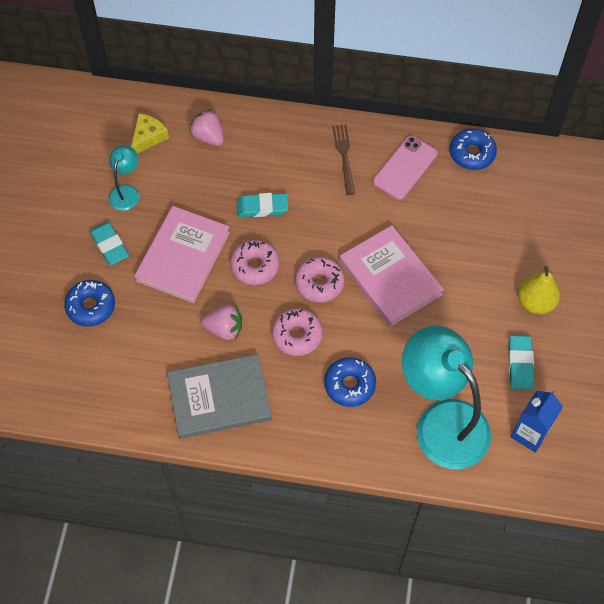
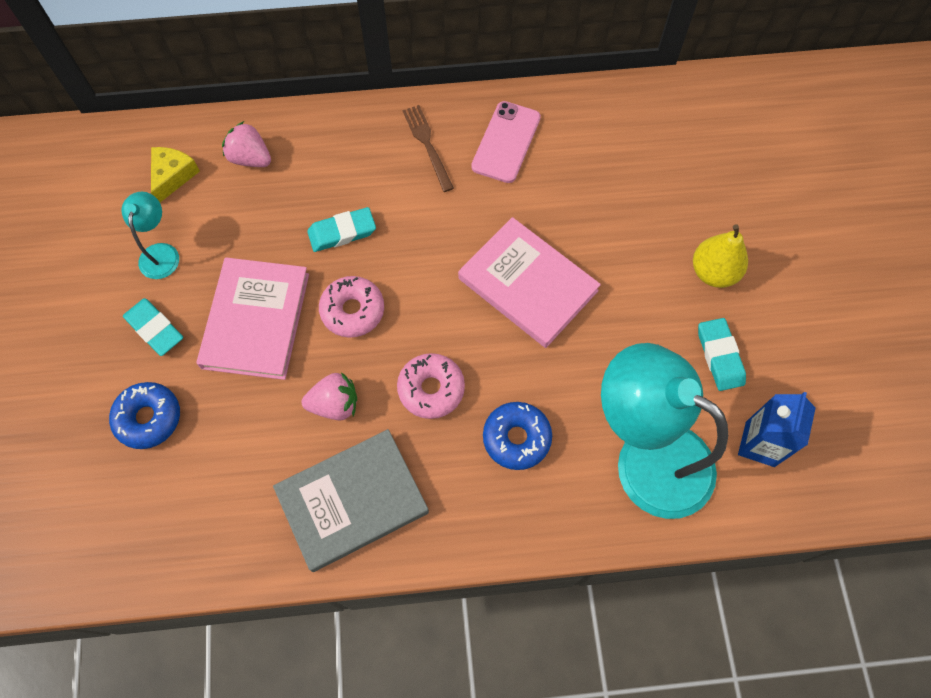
camera: 15 degrees left, 5 degrees up
(319, 283) = (441, 313): pink donut -> none
(472, 153) = (581, 107): blue donut -> none

